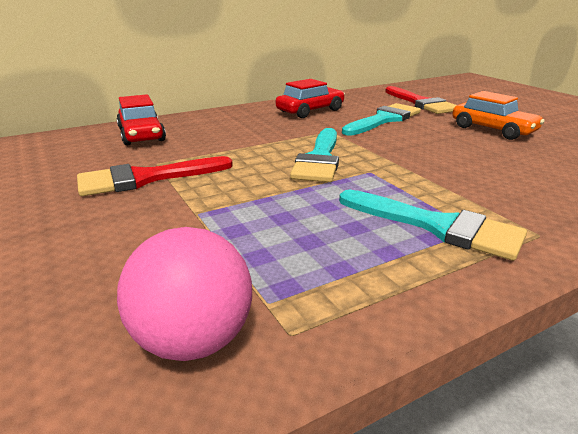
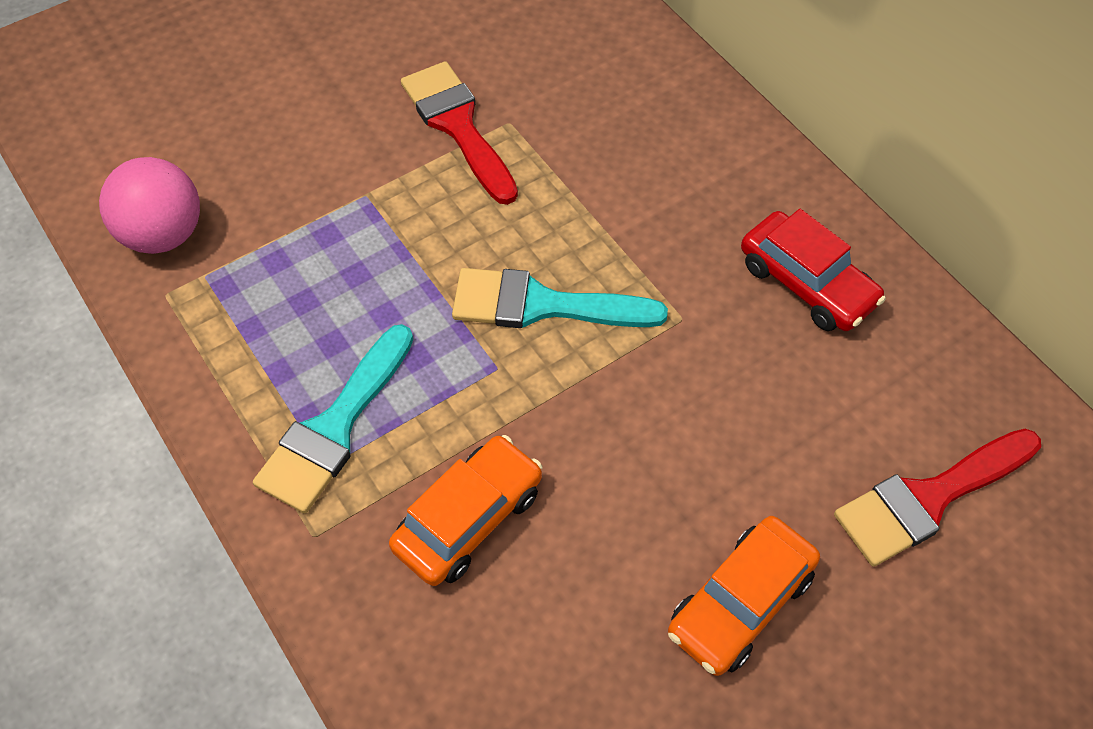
camera: 85 degrees right, 30 degrees up
(142, 135) = (620, 76): red car -> none
(384, 120) = (772, 409): turquoise brush -> none
(487, 182) = (468, 519): none -> orange car

